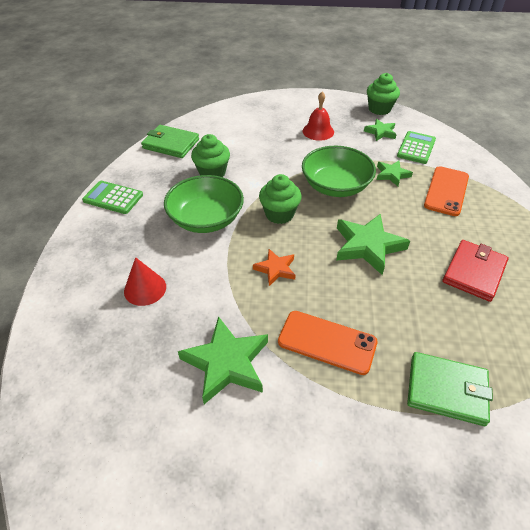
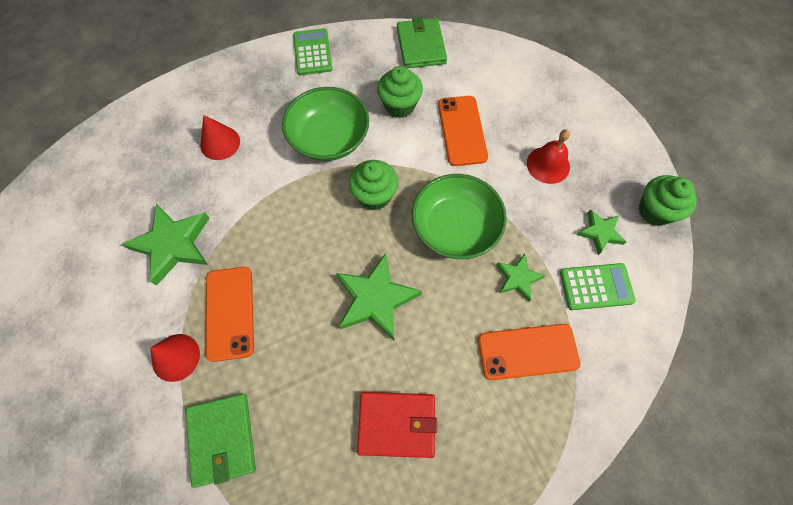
camera: 60 degrees right, 20 degrees up
(261, 154) = (462, 130): none -> orange phone
(275, 269) = (296, 229): orange star -> none
(349, 401) = (176, 357): none -> red cone

